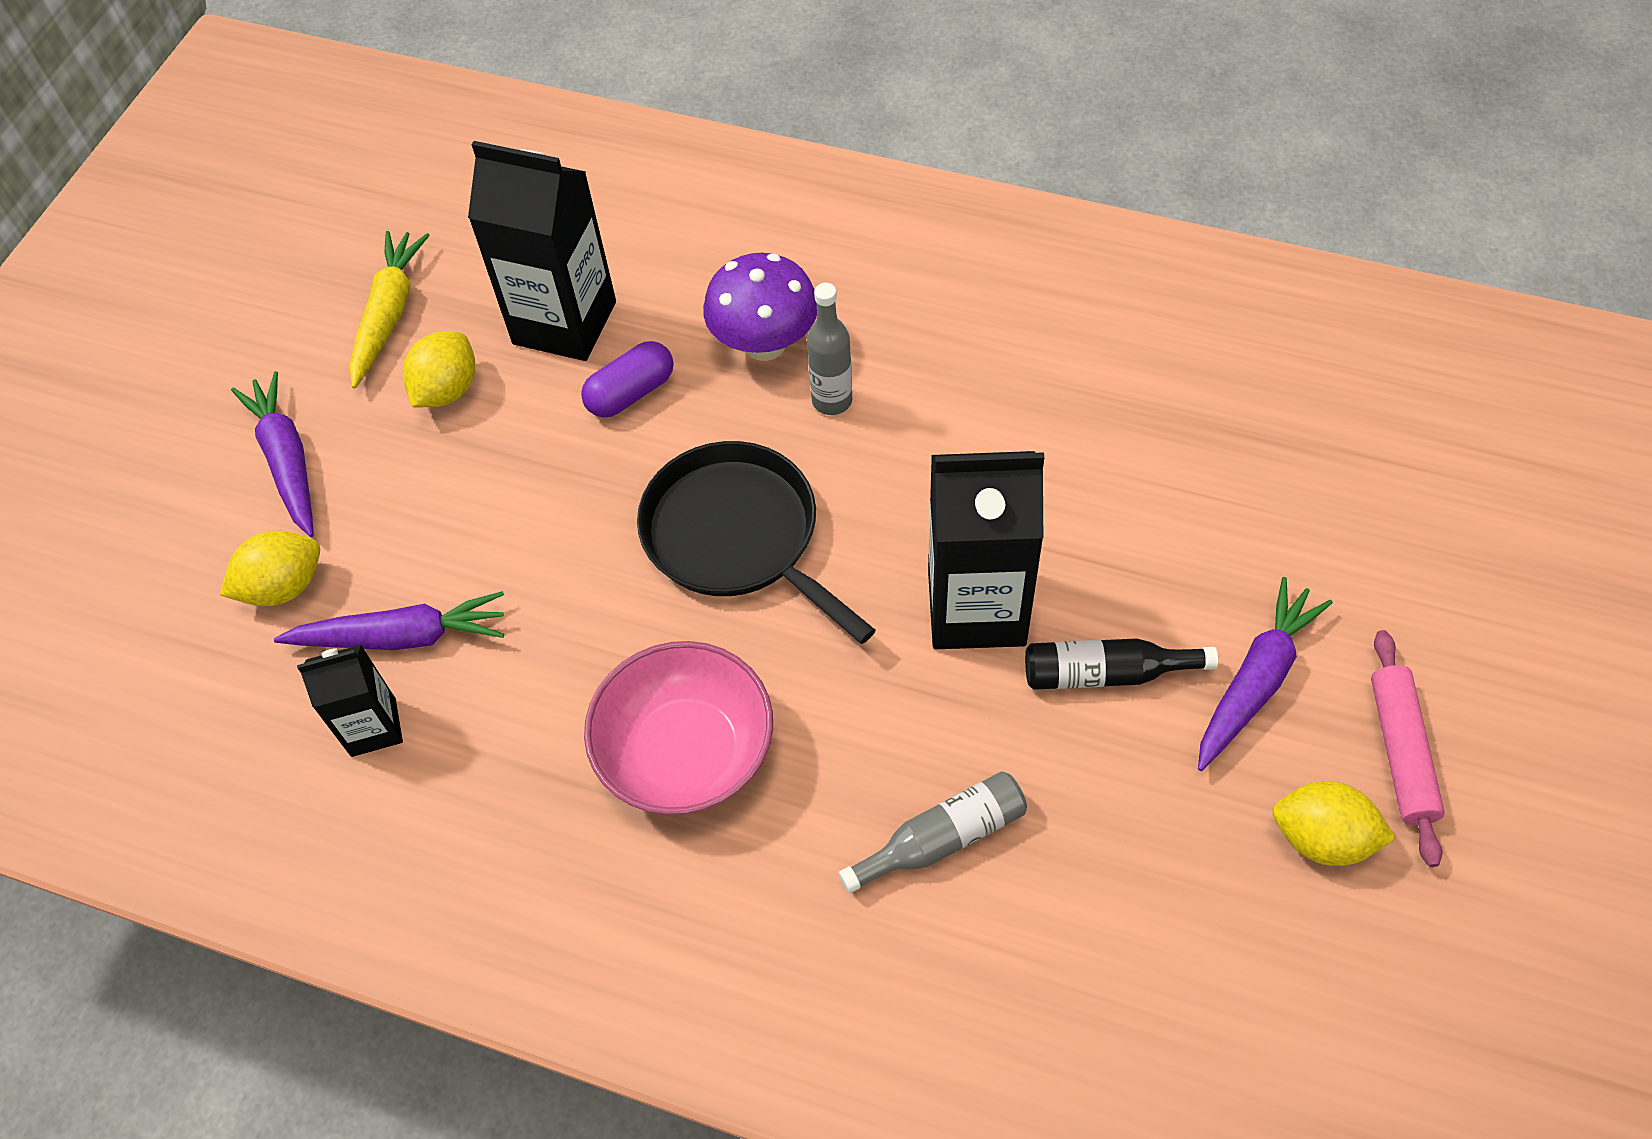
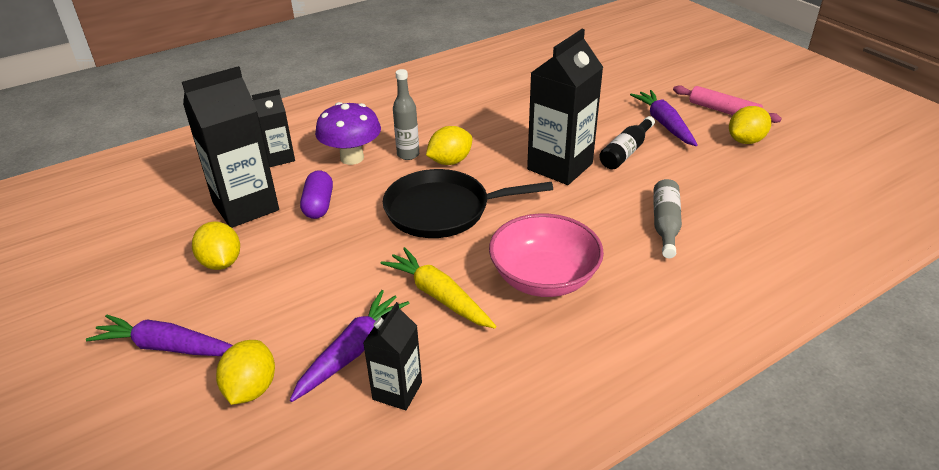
camera: 55 degrees left, 20 degrees down
(389, 314) = (138, 262): yellow carrot -> yellow carrot (439, 296)
(693, 268) = (279, 158): none -> black carton
(861, 462) = (450, 161): none -> yellow lemon

